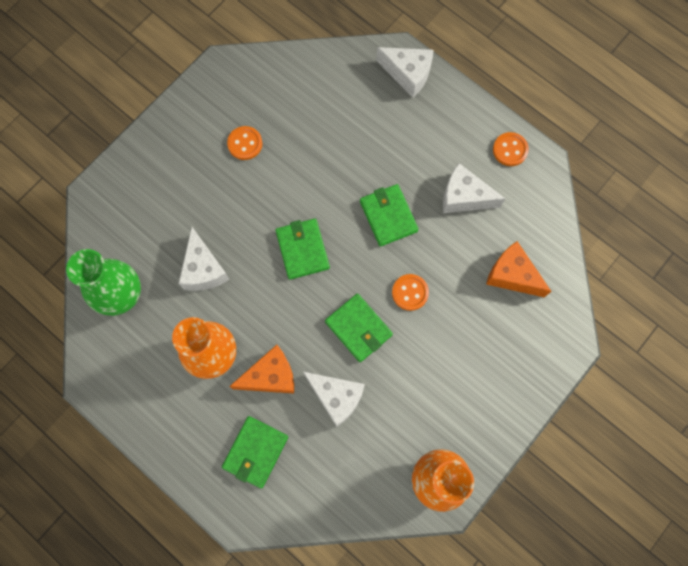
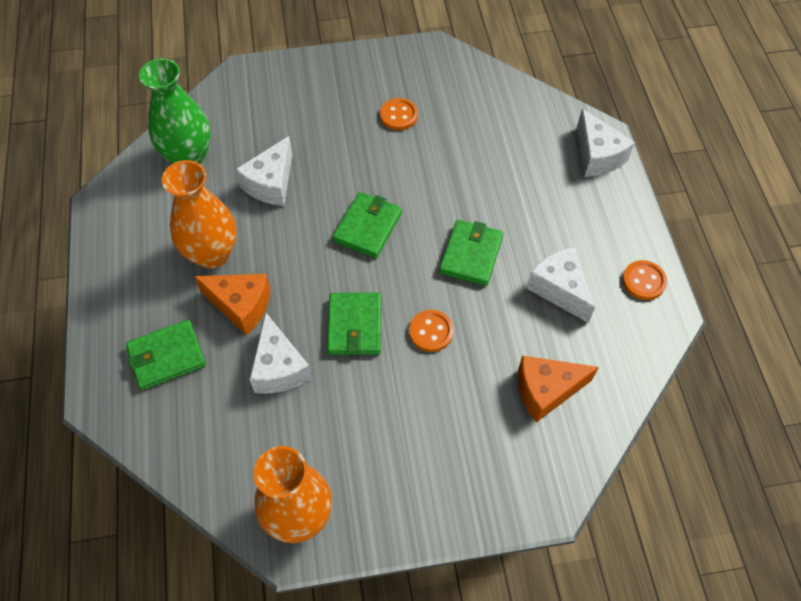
camera: 40 degrees right, 15 degrees down
(512, 275) = (546, 391): orange cheese -> orange cheese turned 90 degrees counterclockwise

